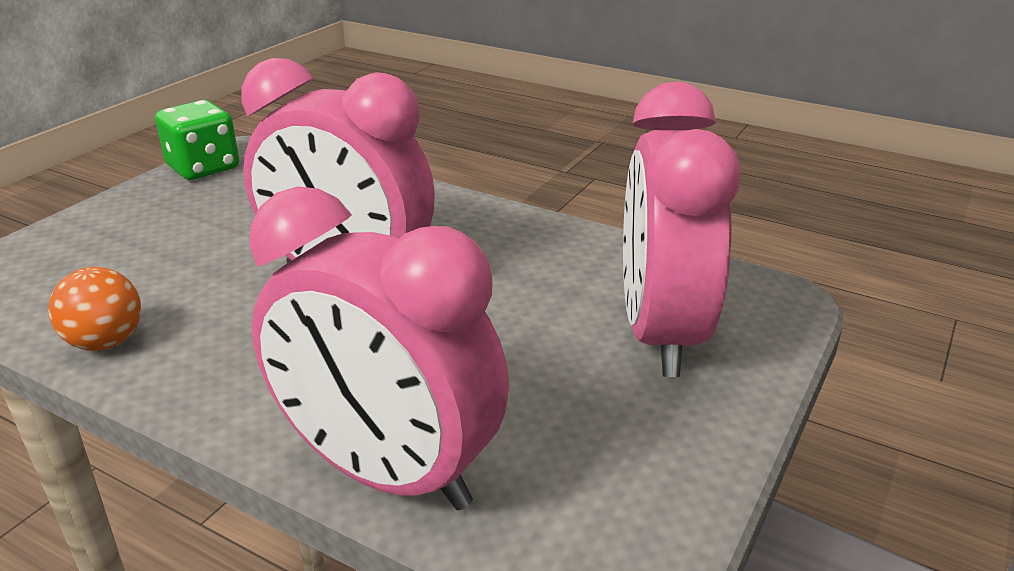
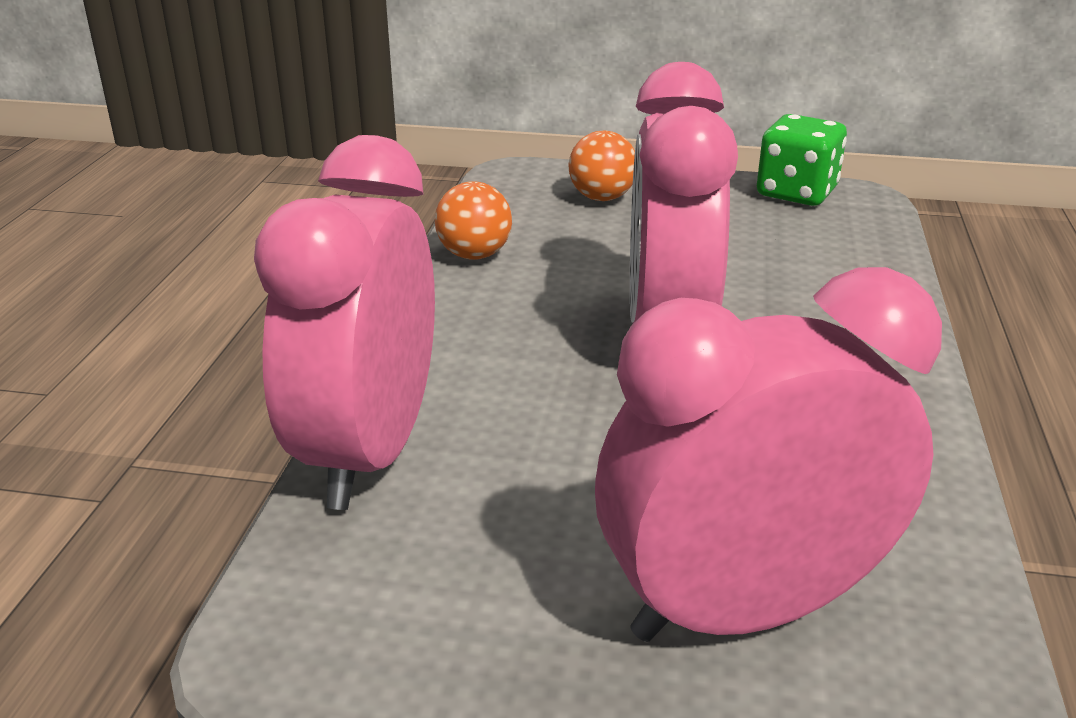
camera: 70 degrees right, 0 degrees up
(90, 248) = (602, 198): none -> orange ball

